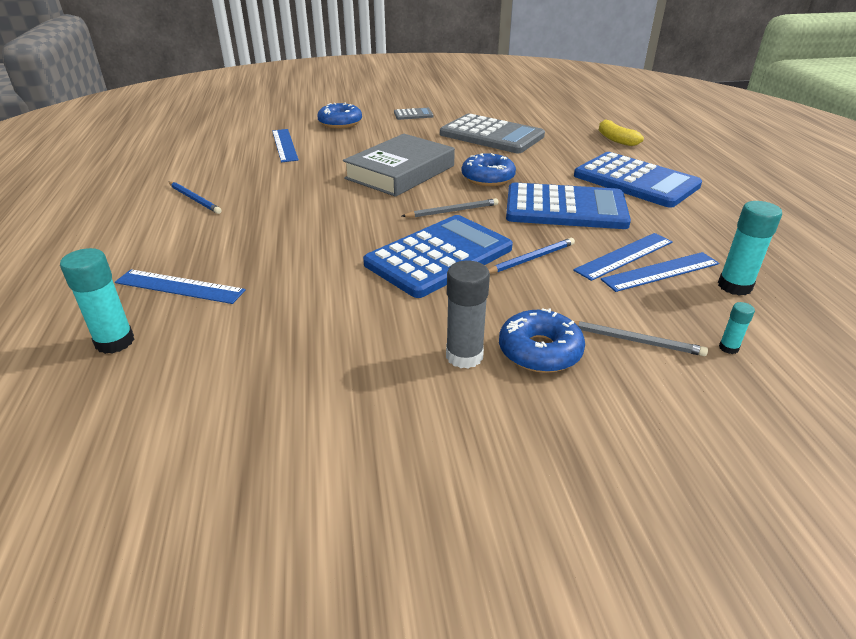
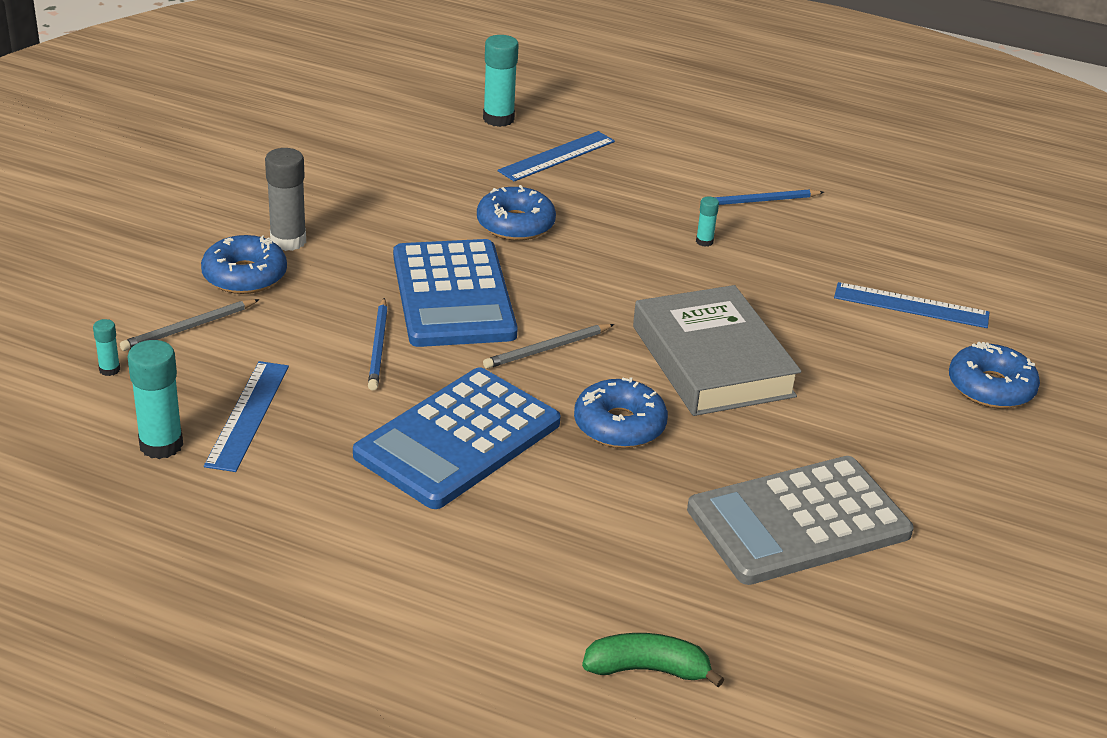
camera: 120 degrees right, 0 degrees up
(270, 202) = (704, 241): none -> turquoise glue stick
(317, 266) = (515, 224): none -> blue donut
(413, 114) = (988, 484): grey calculator -> none
(452, 211) = (547, 349): grey pencil -> grey pencil turned 45 degrees clockwise
(615, 139) = (647, 669): yellow banana -> green banana
(624, 256) = (304, 411): blue ruler -> none
(635, 181) = (463, 562): blue calculator -> none

